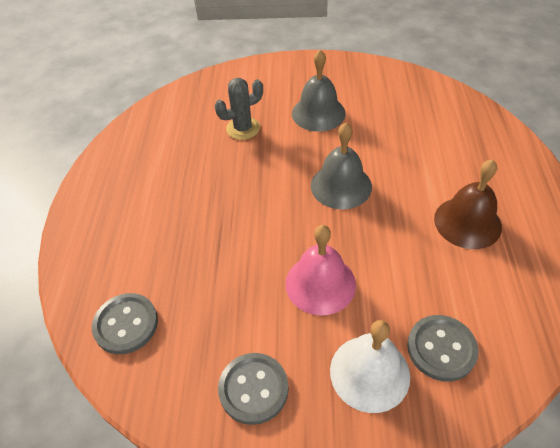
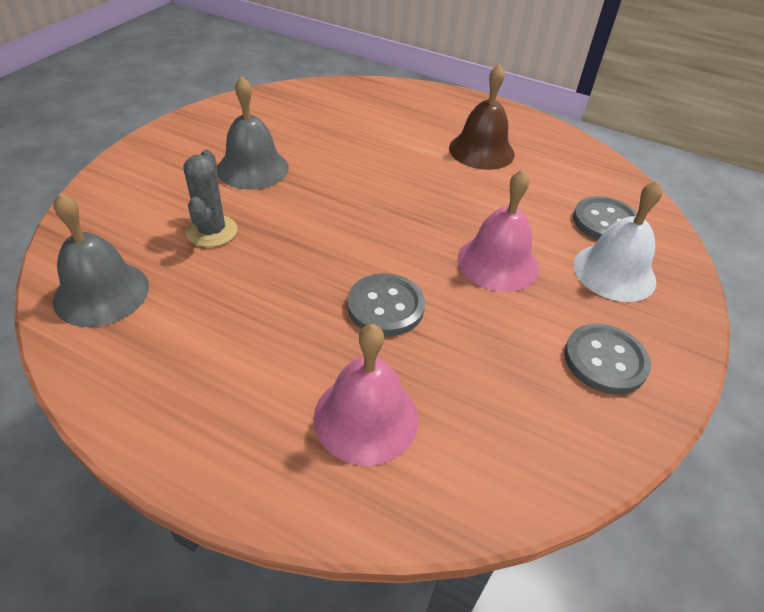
camera: 70 degrees left, 5 degrees down
(126, 324) = (464, 457): grey button -> grey button (385, 306)
(134, 264) = (366, 417): none -> pink bell
(341, 186) = (378, 198): grey bell -> grey bell (101, 293)

